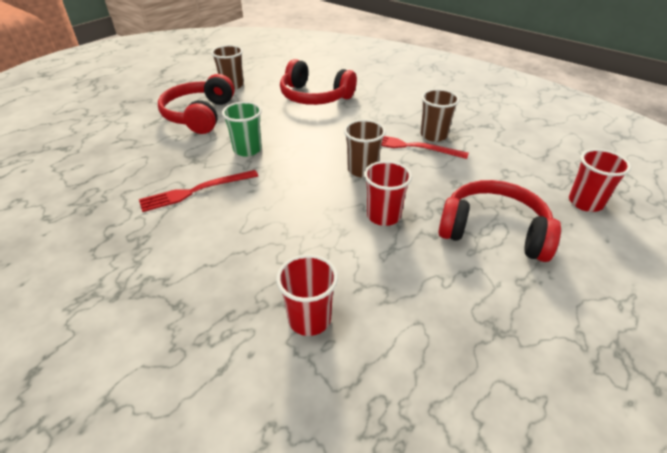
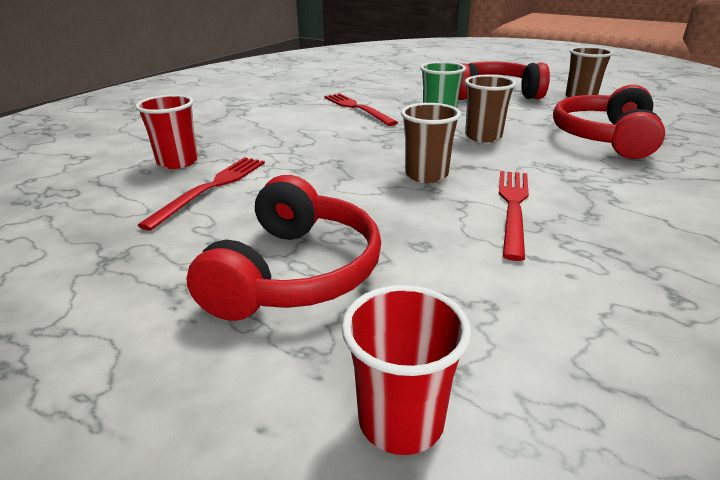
camera: 85 degrees right, 10 degrees down
(376, 283) = (211, 188): none -> red fork
(383, 216) = (327, 190): red cup -> none
(433, 135) = (569, 229): brown cup -> brown cup (483, 136)

